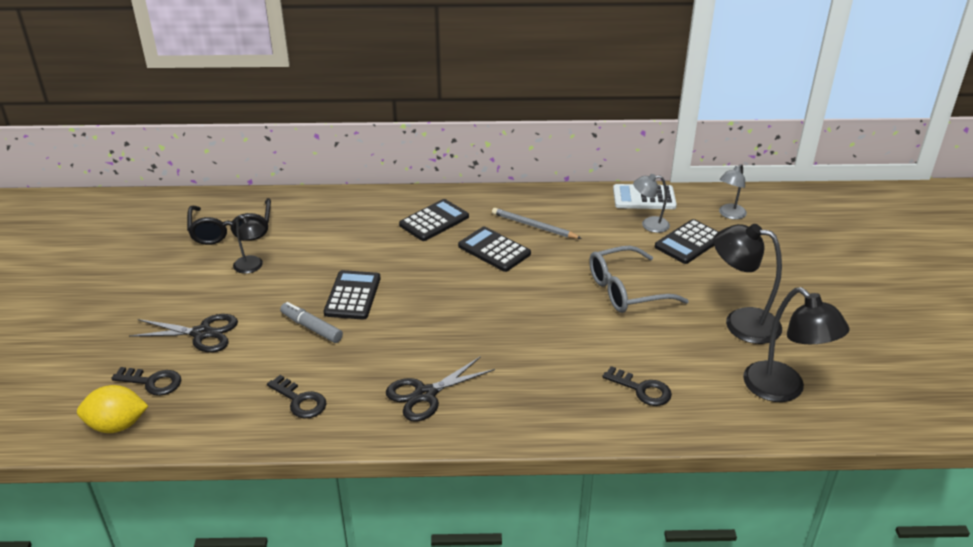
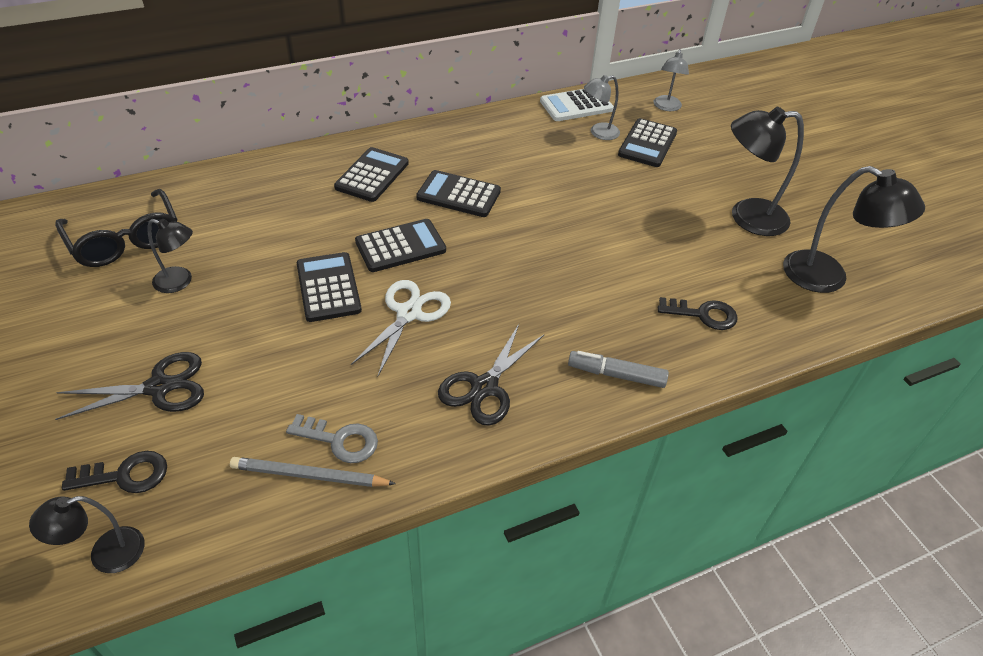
camera: 25 degrees left, 10 degrees up
(117, 425) = (105, 554): yellow lemon -> black lamp
(300, 401) = (340, 440): black key -> grey key
(311, 328) = (301, 341): grey marker -> grey marker (616, 375)
(400, 328) = (408, 313): none -> white scissors
(424, 279) = (400, 246): none -> black calculator
(534, 226) = (484, 159): grey pencil -> grey pencil (309, 476)
(626, 290) = (620, 209): grey glasses -> none

